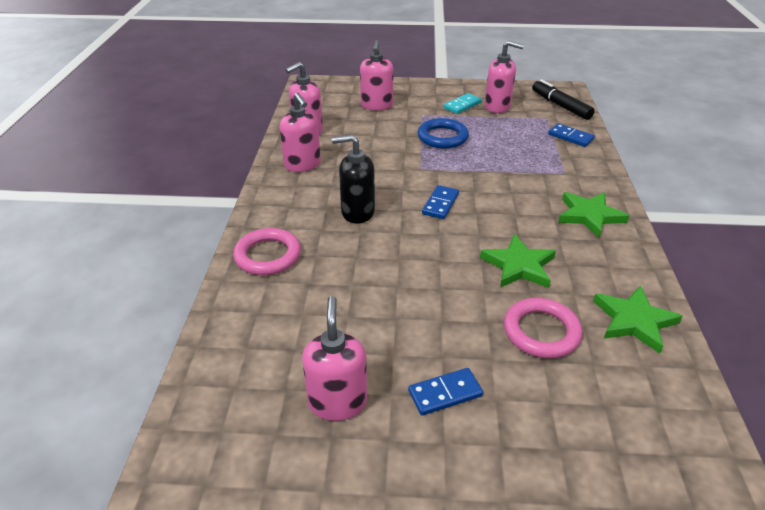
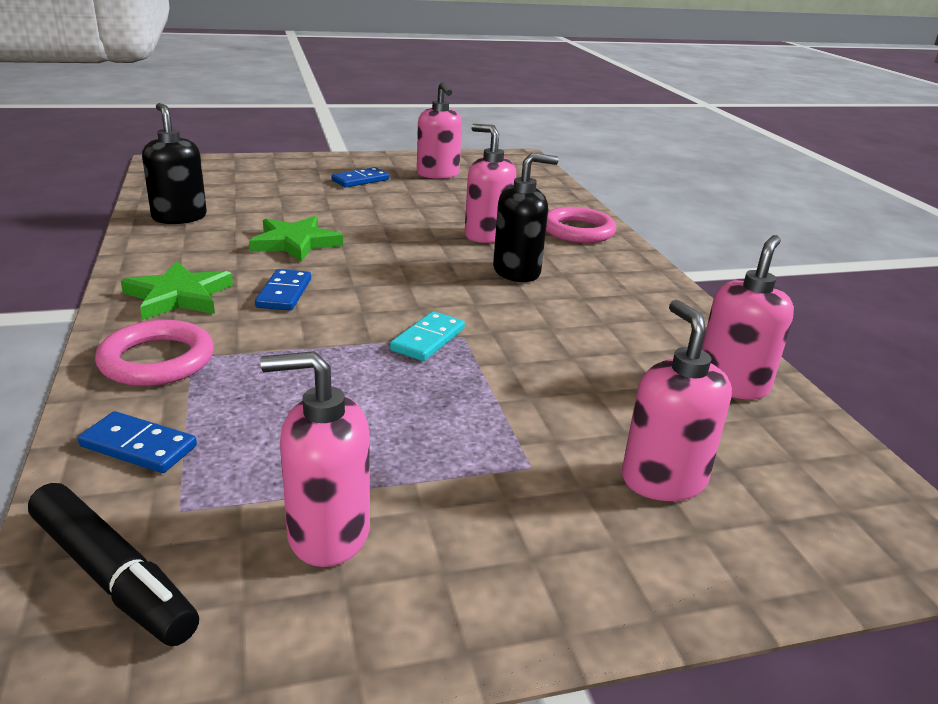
camera: 160 degrees right, 10 degrees down
(303, 165) = (658, 320): pink soap dispenser -> pink soap dispenser (487, 235)
(440, 204) = (408, 290): blue domino -> blue domino (284, 293)
(442, 137) = (450, 404): blue ring -> none
(462, 105) = (435, 521): turquoise domino -> turquoise domino (428, 339)
(541, 331) = (278, 207): pink ring -> pink ring (157, 360)
(634, 321) = (179, 217): green star -> black soap dispenser

